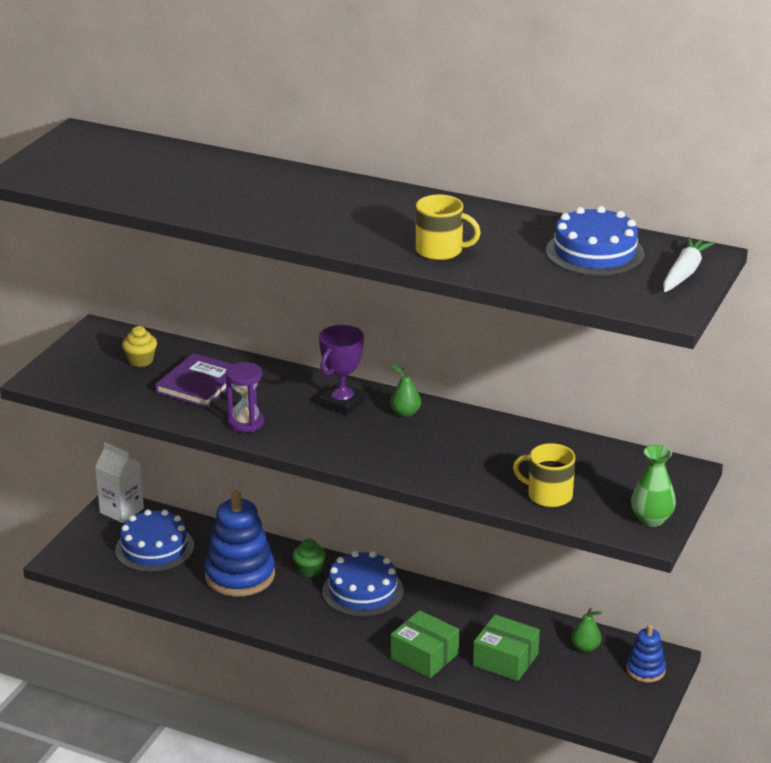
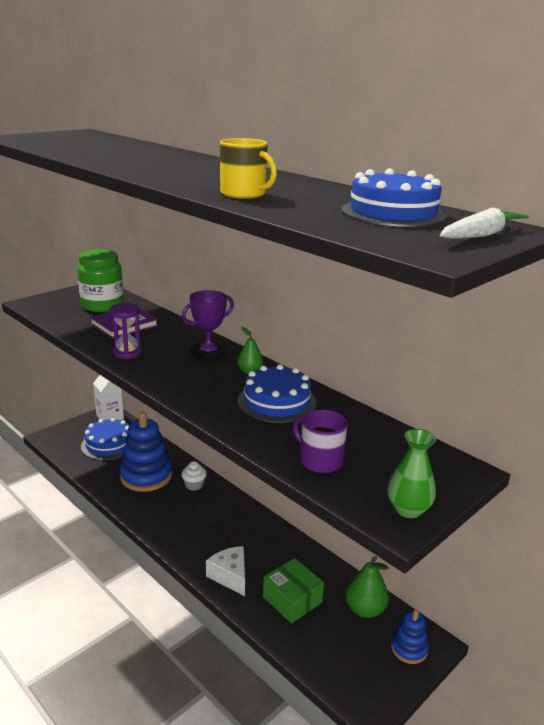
camera: 20 degrees right, 5 degrees down
(141, 360) = (102, 305): yellow cupcake -> green jar
(309, 570) = (194, 485): green cupcake -> white cupcake
(363, 591) = (219, 510): blue cake -> blue cake (276, 402)
(424, 656) = (230, 576): green box -> white cheese
(548, 495) = (320, 460): yellow mug -> purple mug
(585, 647) = (365, 609): green pear -> green pear, size x1.59

